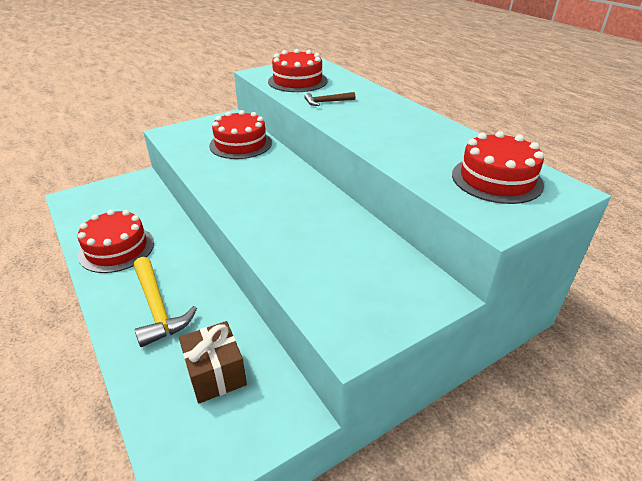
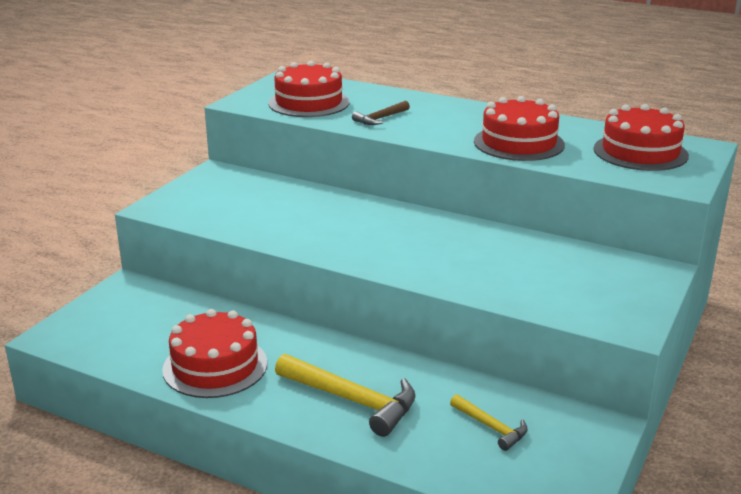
camera: 30 degrees left, 10 degrees down
(216, 374) = (491, 427): brown gift -> yellow hammer
(240, 144) = (277, 197): red cake -> red cake (518, 143)

